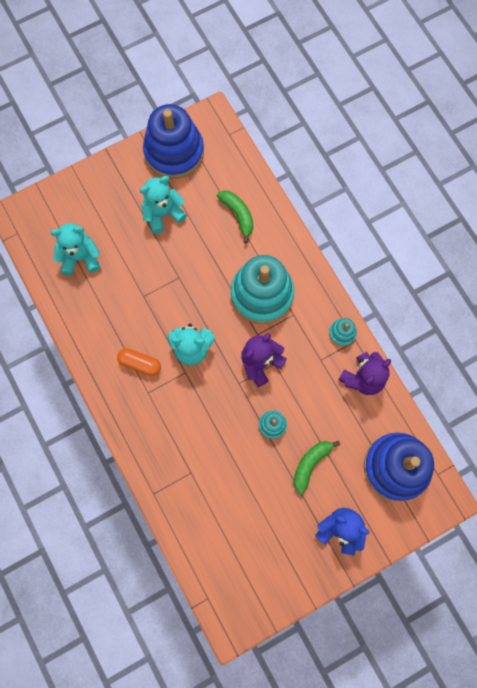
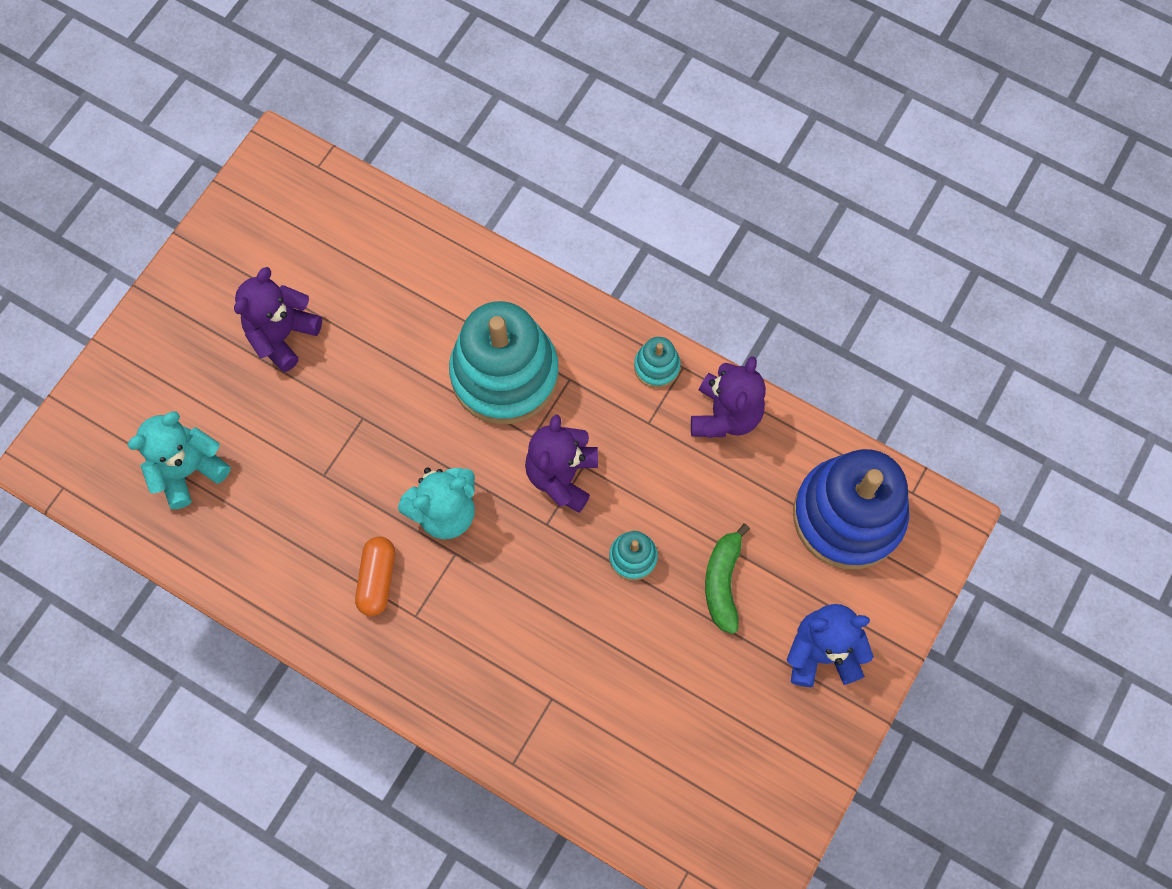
camera: 30 degrees left, 5 degrees down
(140, 364) = (377, 579): orange capsule -> orange capsule turned 75 degrees counterclockwise
(163, 213) = (282, 335): turquoise teddy bear -> purple teddy bear
(174, 152) = (246, 235): blue stacking toy -> none
(238, 215) = (401, 278): green banana -> none

